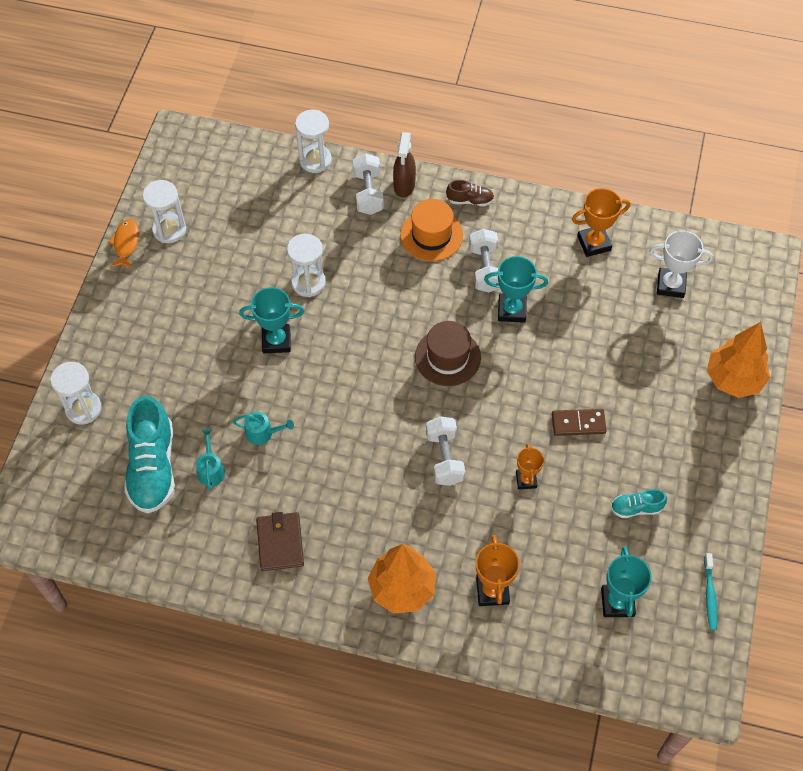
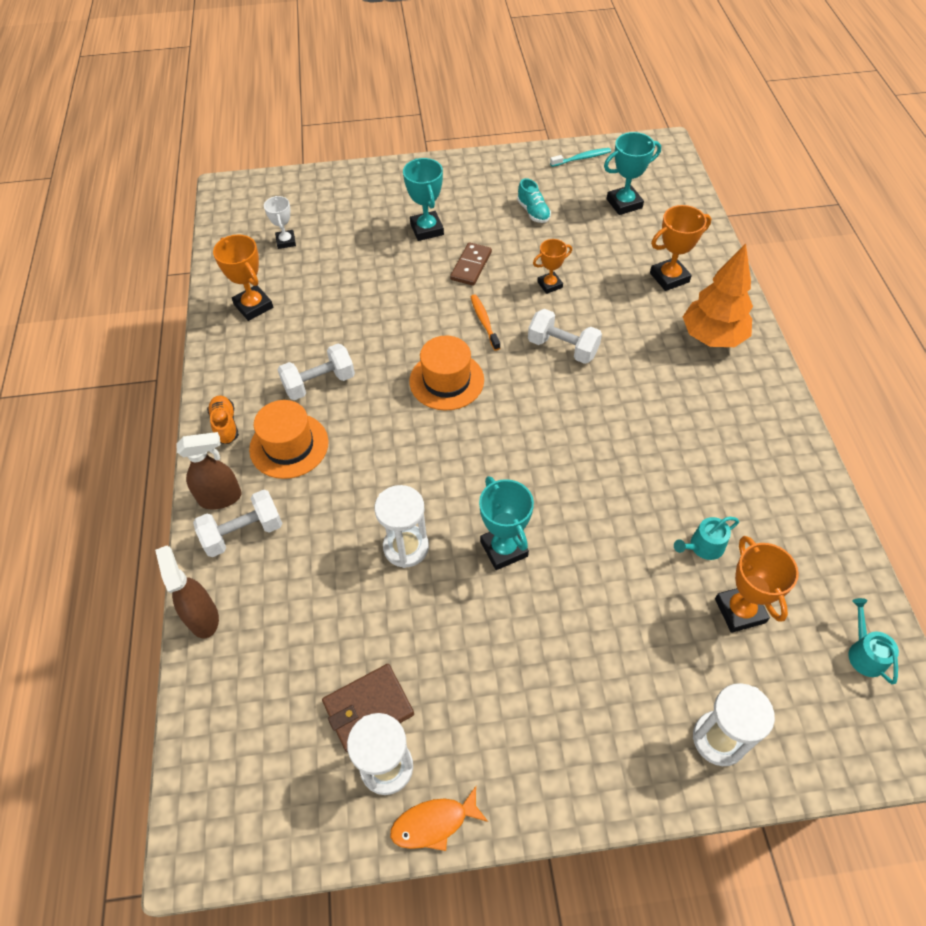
camera: 110 degrees left, 5 degrees down
(153, 467) = (740, 610): turquoise shoe -> orange trophy
(262, 433) = (628, 513): turquoise watering can -> turquoise watering can (864, 653)
(280, 543) = (738, 447): brown wallet -> brown wallet (368, 708)
(315, 160) = (203, 617): white hourglass -> brown spray bottle
(444, 458) = (562, 348): white dumbbell -> white dumbbell turned 60 degrees clockwise
(447, 357) = (446, 380): brown hat -> orange hat
(470, 200) = (225, 425): brown shoe -> orange shoe
(502, 408) = (484, 322): none -> orange toothbrush
(511, 310) = (364, 346): turquoise trophy -> turquoise trophy (427, 229)
(578, 423) = (471, 266): brown domino -> brown domino turned 45 degrees clockwise
(671, 285) = (286, 241): white trophy -> white trophy, size x0.65
(733, 379) = (374, 184): orange tree -> none

